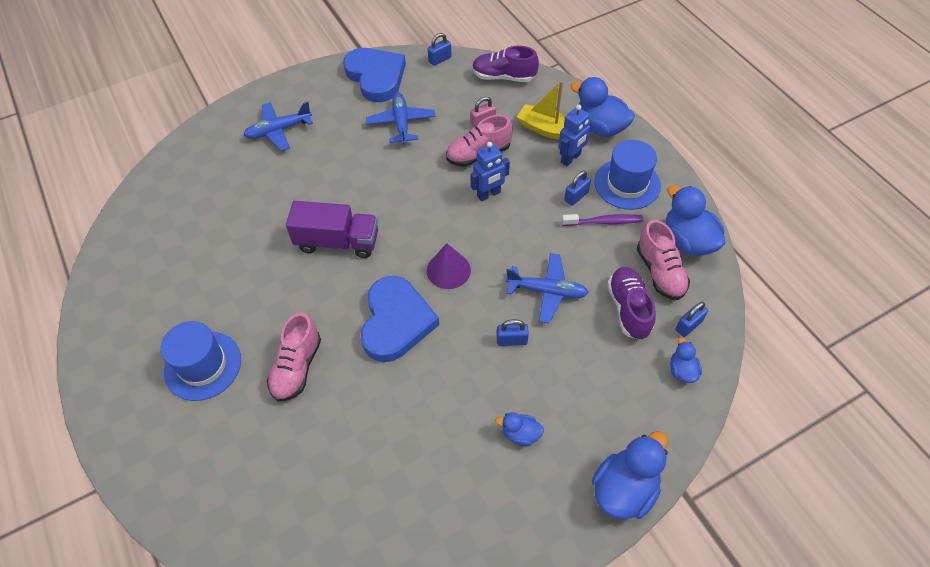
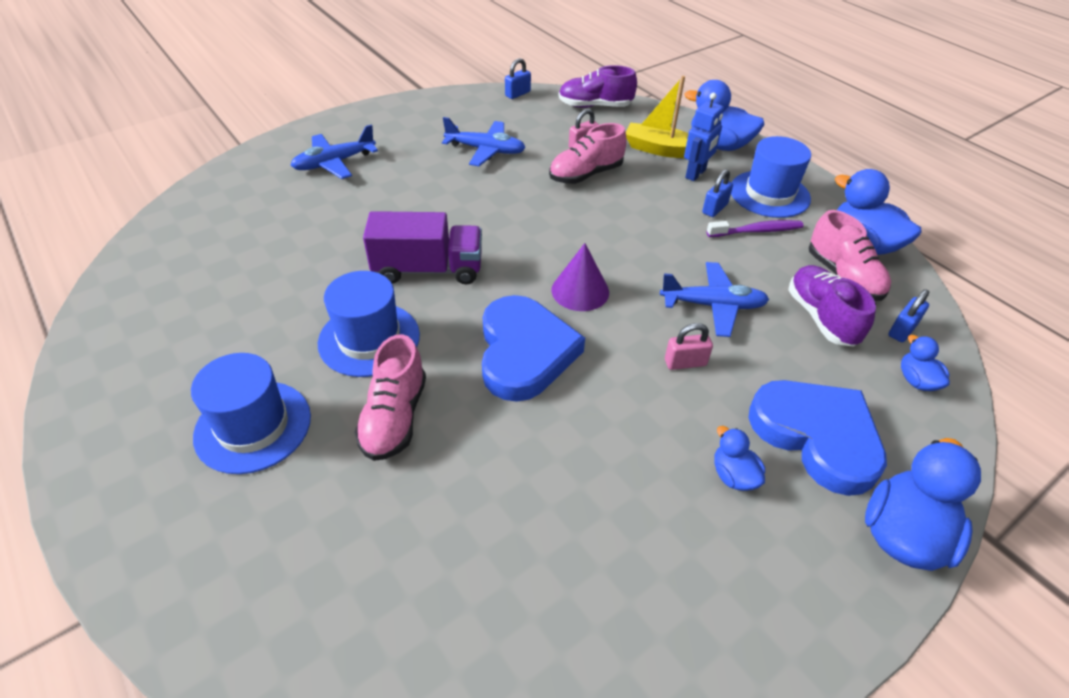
camera: 10 degrees left, 10 degrees down
(287, 301) = (369, 339): none -> blue hat
(376, 77) = (446, 111): blue heart -> blue heart (817, 436)
(401, 123) = (485, 150): blue plane -> blue plane turned 120 degrees clockwise
(489, 194) = (609, 211): blue robot -> none
(512, 340) = (685, 362): blue padlock -> pink padlock
(520, 434) = (733, 475): blue duck -> blue duck turned 60 degrees clockwise

